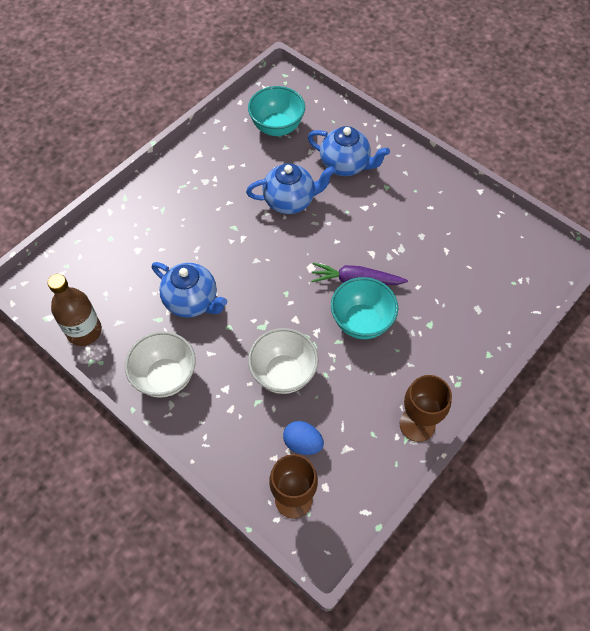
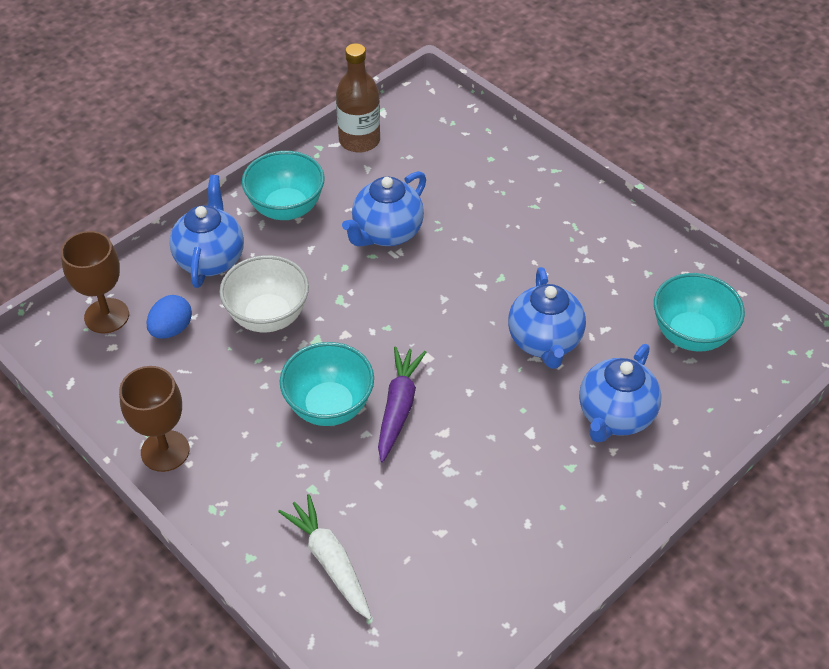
camera: 95 degrees right, 10 degrees down
(165, 377) = (286, 208): white bowl -> turquoise bowl
(225, 427) = (211, 259): none -> blue teapot
(481, 307) = (330, 561): none -> white carrot

